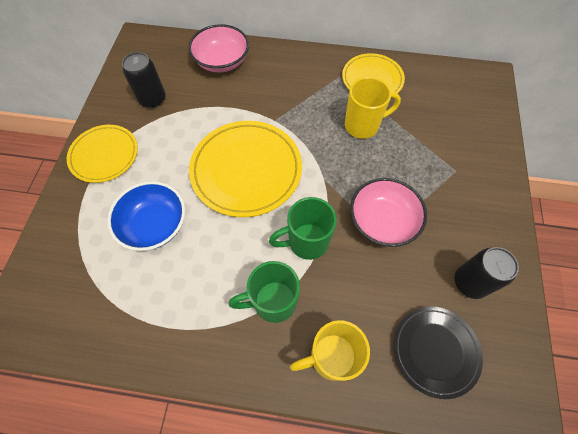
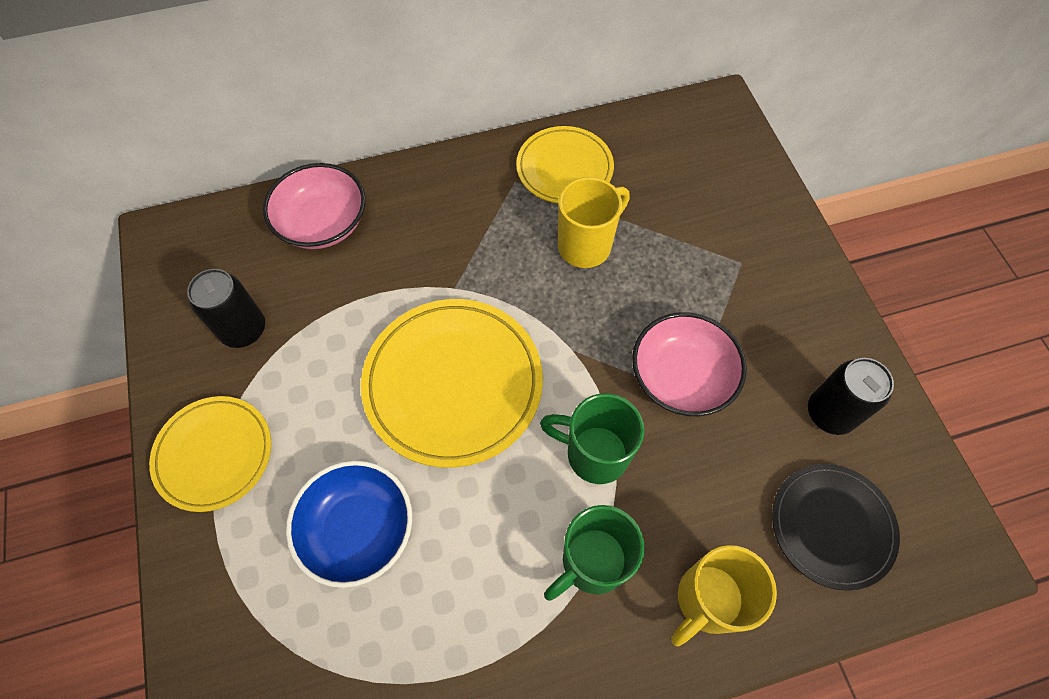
camera: 25 degrees left, 0 degrees up
(306, 242) = (594, 454): green mug -> green mug turned 60 degrees clockwise

